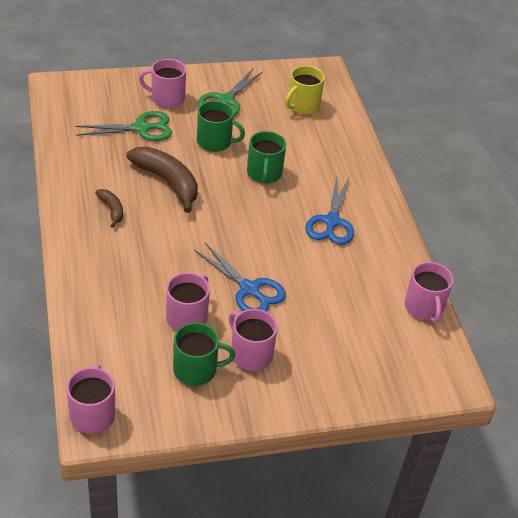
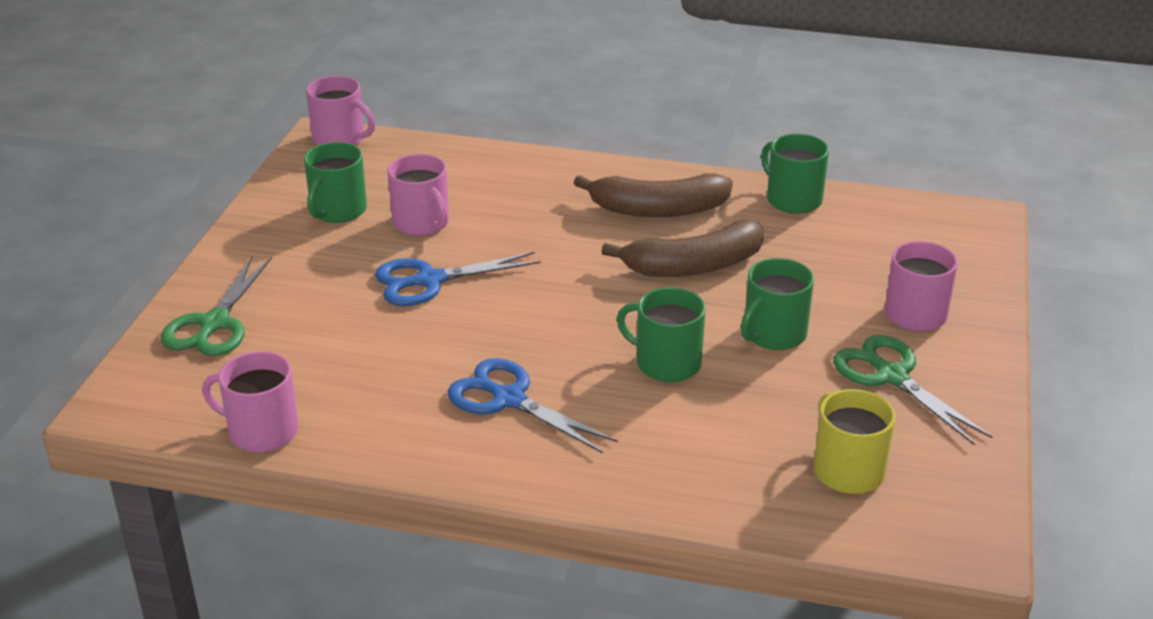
camera: 120 degrees right, 10 degrees down
(70, 156) = (793, 199): none -> green mug
(112, 210) = (658, 210): brown banana -> brown banana, size x1.97
(141, 128) = (838, 271): green scissors -> green scissors (214, 324)
(250, 354) = (324, 253): pink mug -> none

